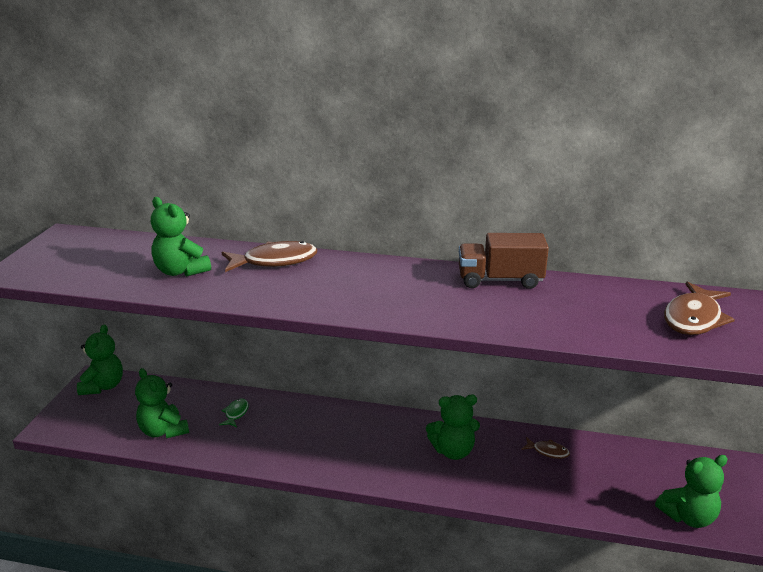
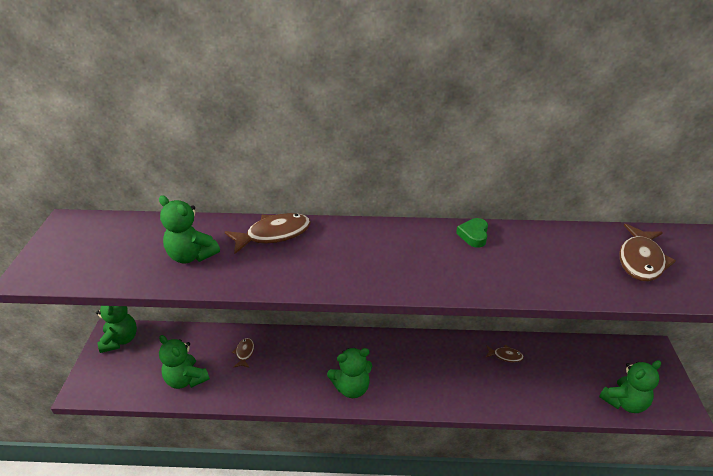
camera: 10 degrees left, 10 degrees up
(236, 413) = (244, 353): green fish -> brown fish
(453, 451) = (432, 366): green teddy bear -> green teddy bear (351, 388)
(500, 280) = (473, 235): brown truck -> green heart

